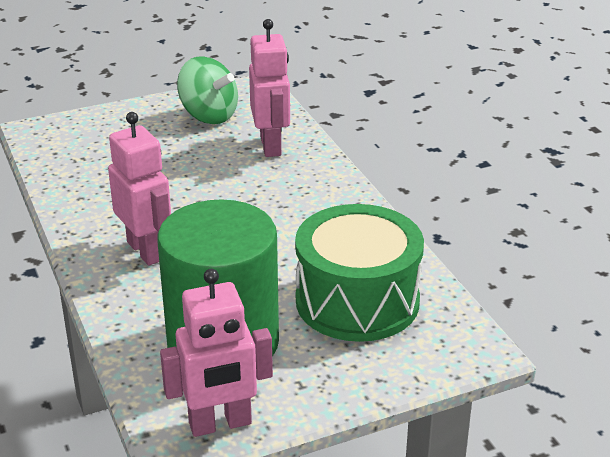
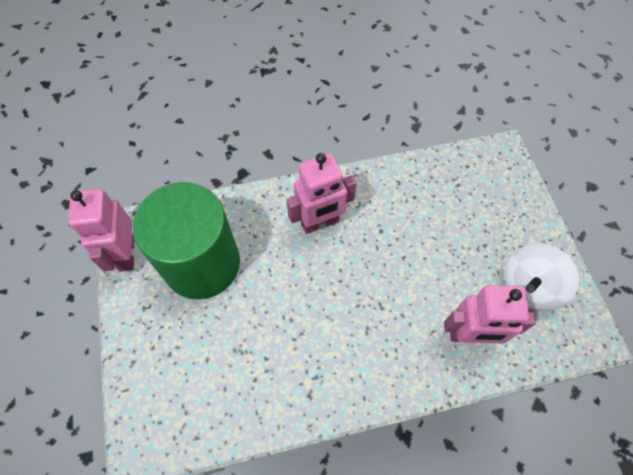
camera: 100 degrees right, 30 degrees up
(208, 115) = (529, 286): green spinning top -> white spinning top
(357, 301) = (223, 366): green drum -> none

